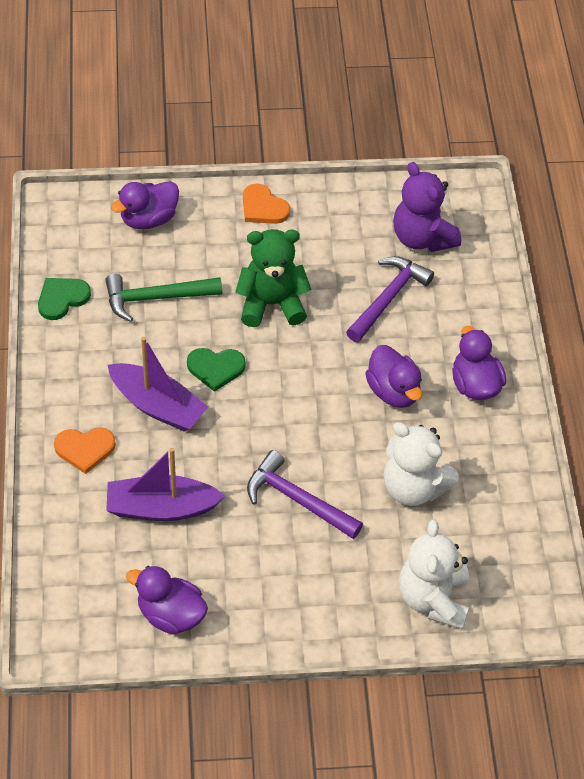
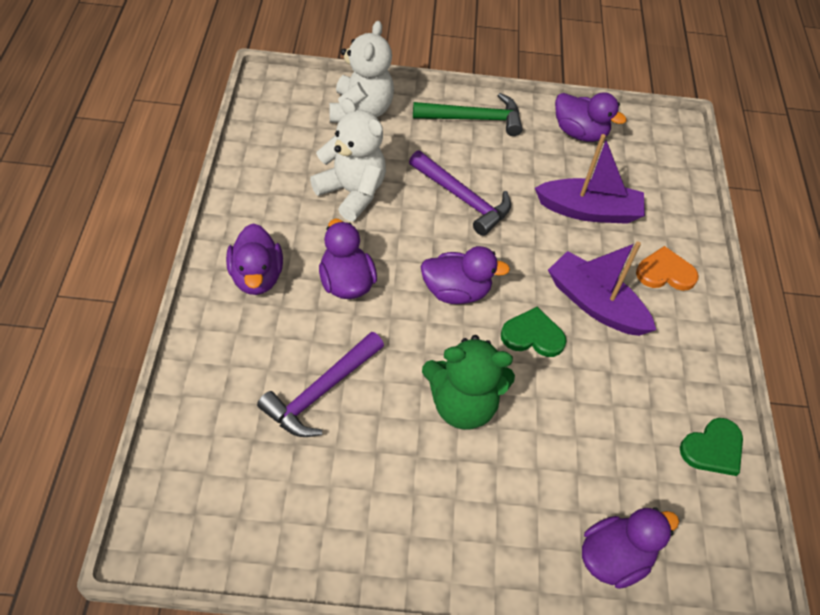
camera: 175 degrees left, 0 degrees up
(156, 298) = (600, 433): green hammer -> green hammer (473, 119)
(263, 207) = (456, 556): orange heart -> none
(290, 398) = (456, 291): none -> purple duck
(422, 238) = (251, 473): purple teddy bear -> none

